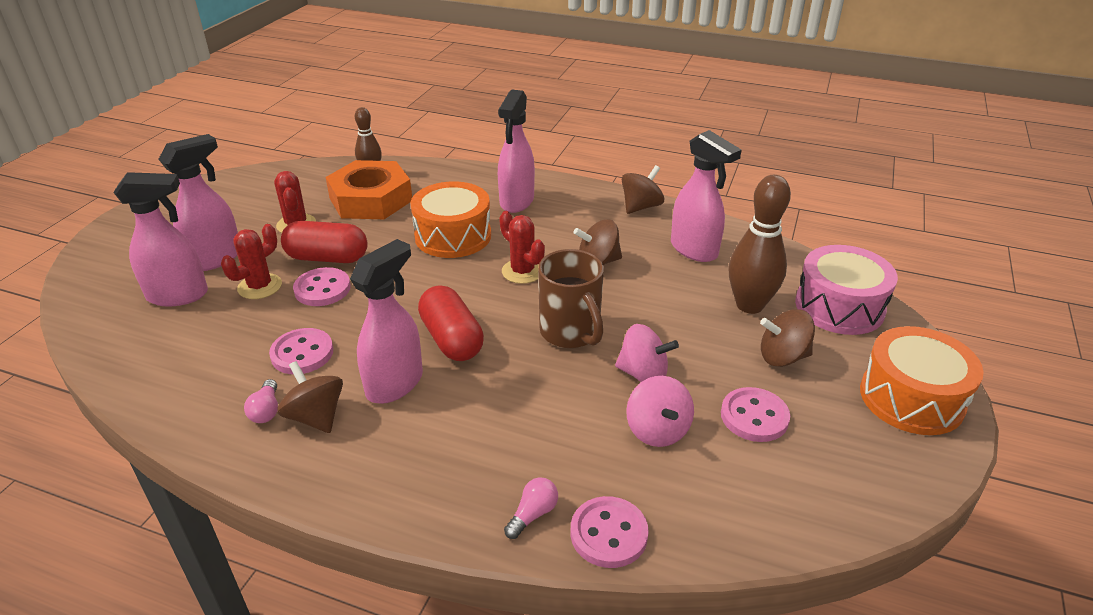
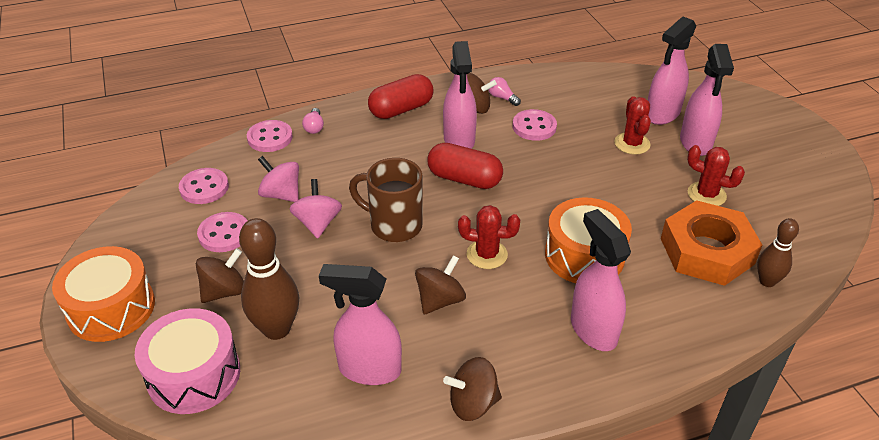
camera: 140 degrees right, 5 degrees up
(322, 289) = (594, 163): pink button -> pink button (204, 188)
(327, 258) = (633, 184): red capsule -> red capsule (401, 109)
(641, 207) = (473, 403): brown spinning top -> brown spinning top turned 75 degrees clockwise
(643, 374) = (318, 223): pink spinning top -> pink spinning top turned 105 degrees clockwise

